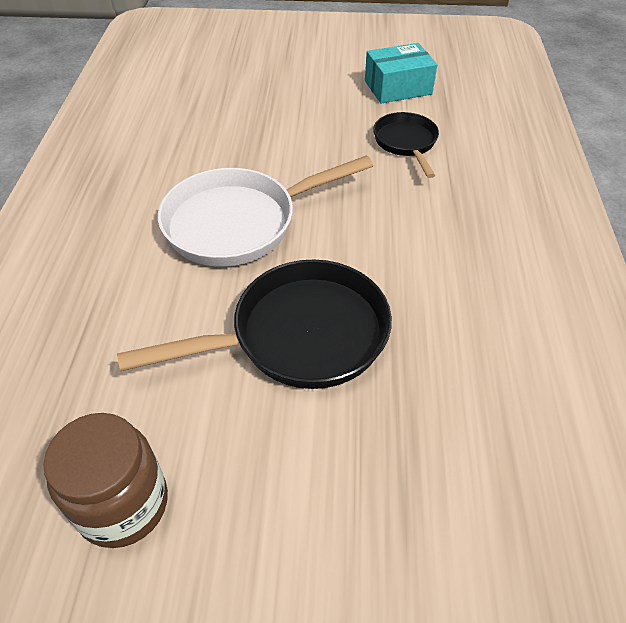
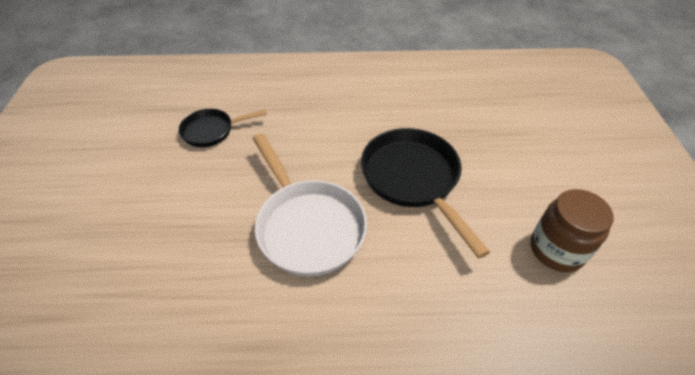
camera: 95 degrees left, 0 degrees up
(398, 87) = (129, 135): turquoise box -> none

